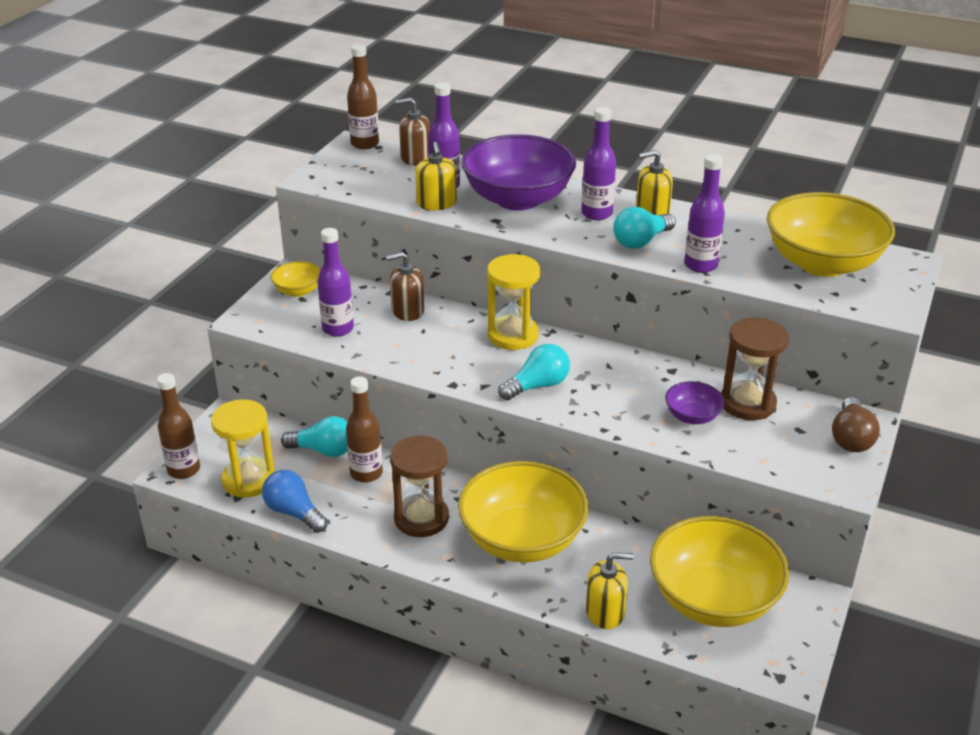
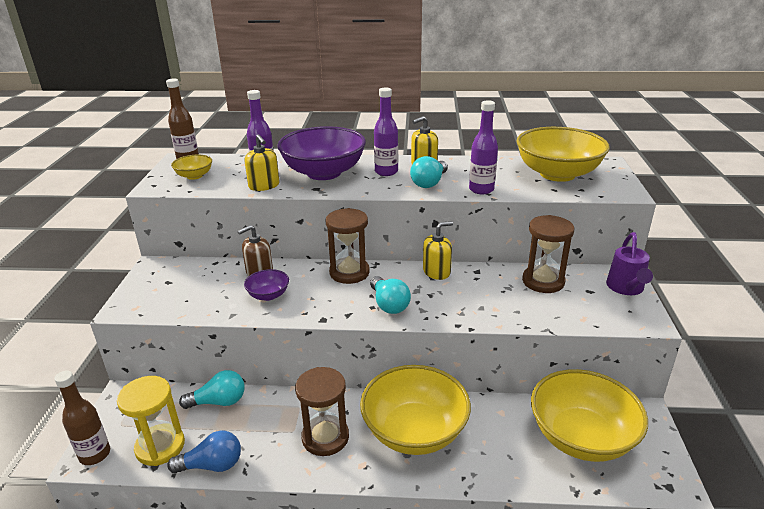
camera: 20 degrees left, 5 degrees down
(294, 512) = (212, 465): blue light bulb -> blue light bulb turned 150 degrees clockwise
(298, 291) = (162, 277): yellow bowl -> yellow bowl (194, 176)
(338, 329) = (208, 298): purple bottle -> none
(366, 473) = (263, 411): brown bottle -> none
(415, 158) = (232, 161): brown soap dispenser -> none
(512, 335) = (349, 272): yellow hourglass -> brown hourglass
(537, 385) = (389, 304): turquoise light bulb -> turquoise light bulb turned 120 degrees clockwise
(605, 612) = (511, 474): yellow soap dispenser -> yellow soap dispenser (436, 272)
(692, 416) = (513, 299): purple bowl -> purple bowl (268, 295)
(851, 438) = (626, 288): brown light bulb -> purple watering can

